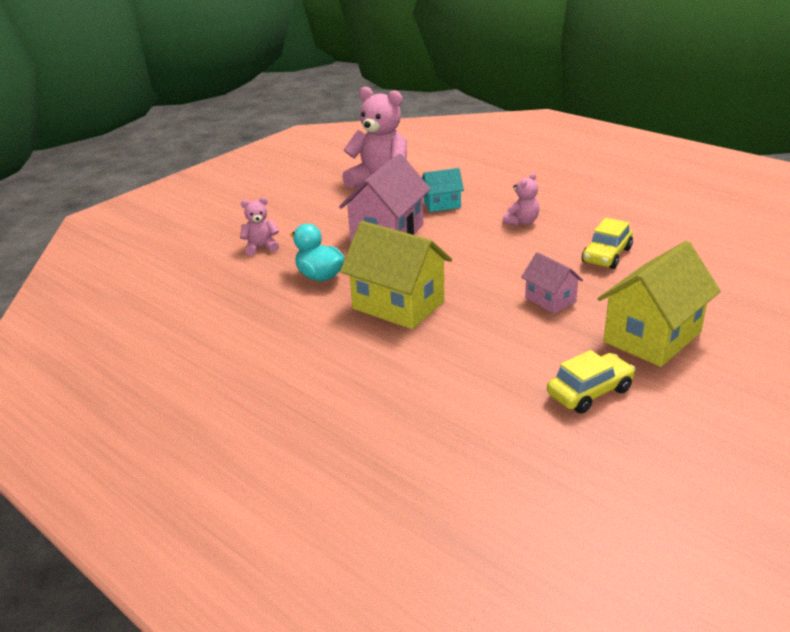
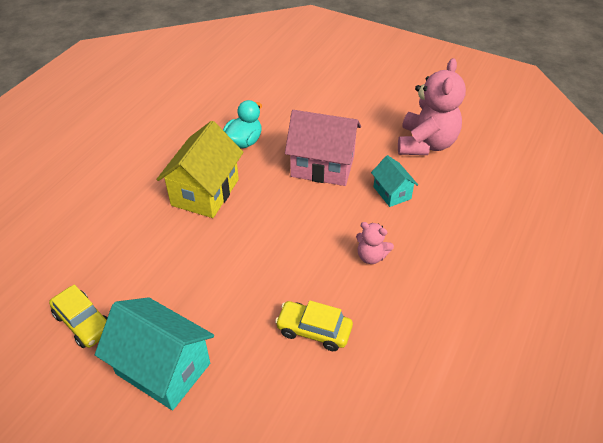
camera: 75 degrees right, 15 degrees up
(261, 247) = (283, 102): pink teddy bear -> none
(550, 300) = (221, 289): pink house -> none
(652, 337) = (163, 369): yellow house -> turquoise house

